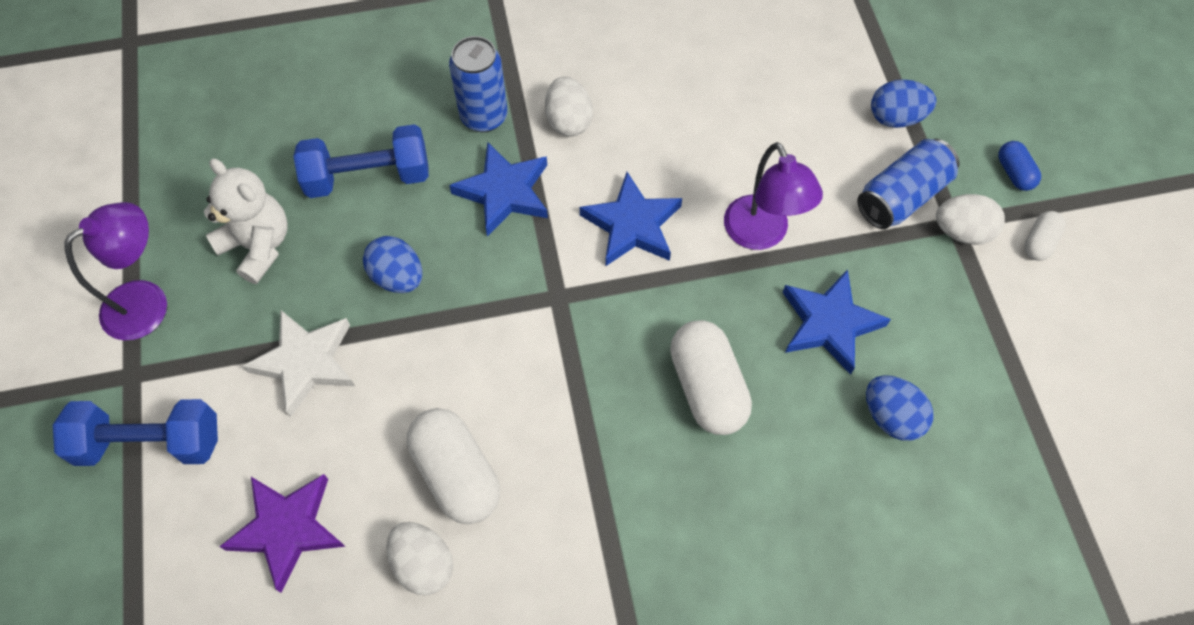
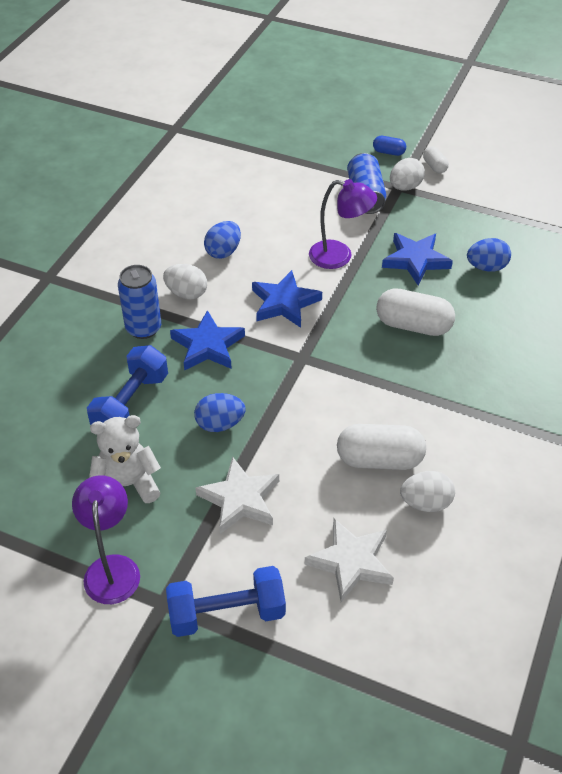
camera: 55 degrees left, 15 degrees down
(150, 442) = (226, 613): blue dumbbell -> blue dumbbell turned 45 degrees clockwise
(287, 529) = (351, 562): purple star -> white star
(896, 118) = (317, 171): blue egg -> blue egg (223, 252)

